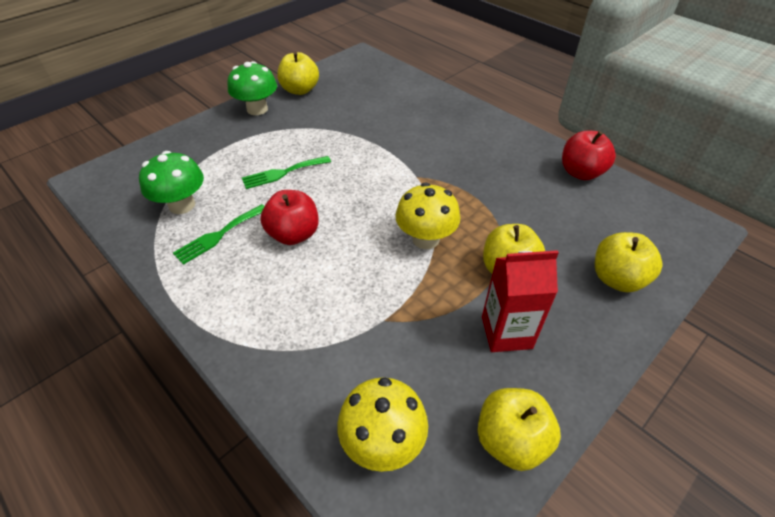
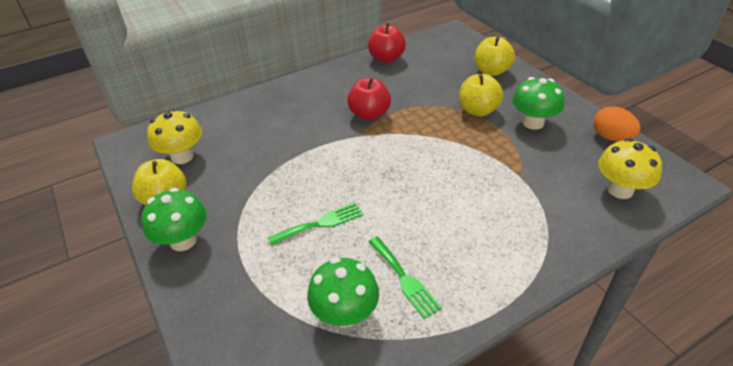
camera: 75 degrees left, 5 degrees down
(283, 173) = (320, 223): green fork -> green fork turned 105 degrees counterclockwise
(294, 234) = (416, 221): red apple -> red apple (369, 114)
(425, 239) = (439, 143): yellow mushroom -> yellow mushroom (182, 156)
(506, 332) = (533, 122): red carton -> green mushroom
(511, 440) = (611, 137): yellow apple -> orange egg

